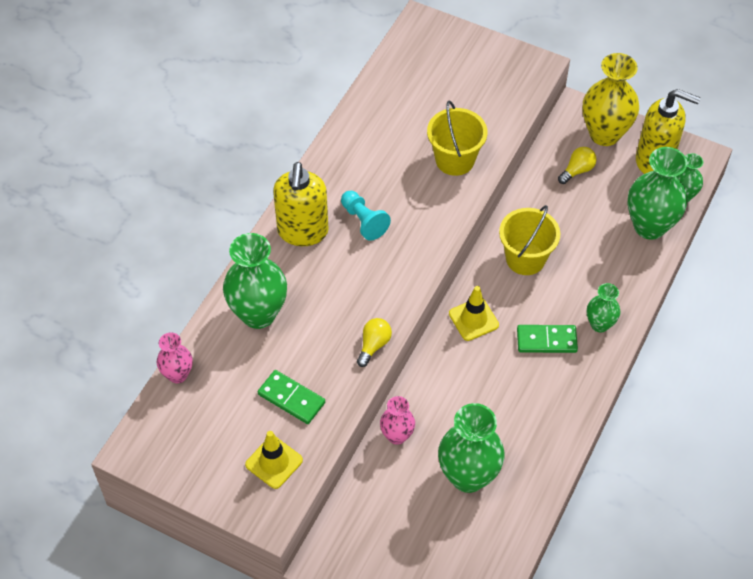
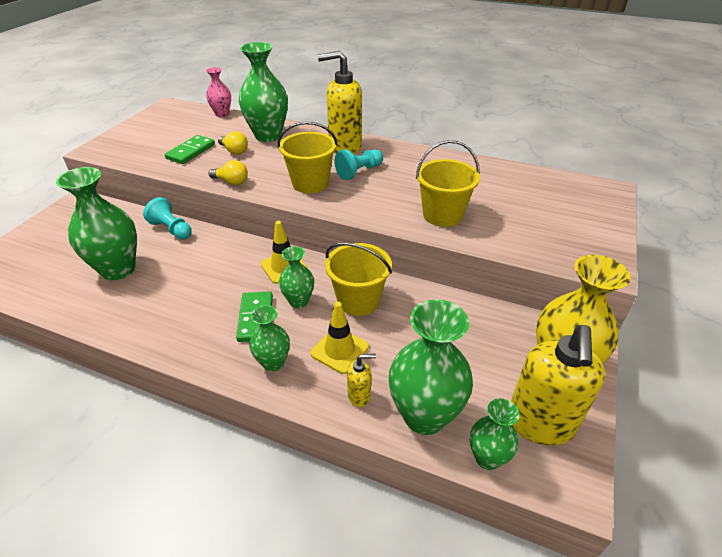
camera: 85 degrees right, 15 degrees down
(274, 462) = (139, 148): yellow traffic cone -> yellow traffic cone (340, 350)
(384, 268) = (310, 183): none -> yellow bucket
(397, 436) = (172, 229): pink vase -> turquoise pawn
(525, 306) = (298, 301): none -> green vase
(577, 170) = (491, 341): yellow light bulb -> yellow light bulb (234, 151)
(632, 265) = (359, 396): none -> yellow soap dispenser

